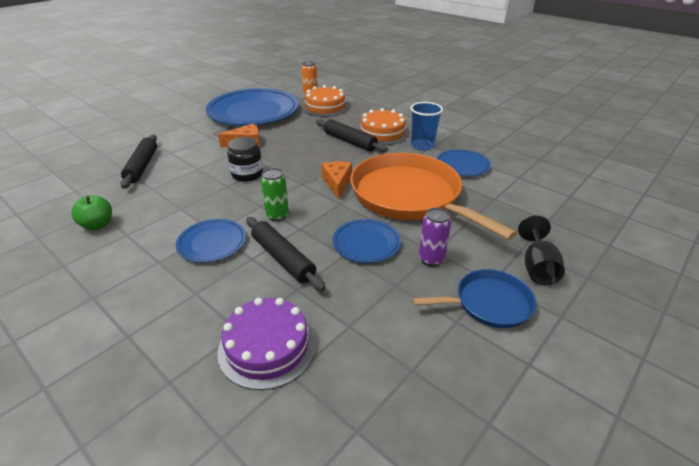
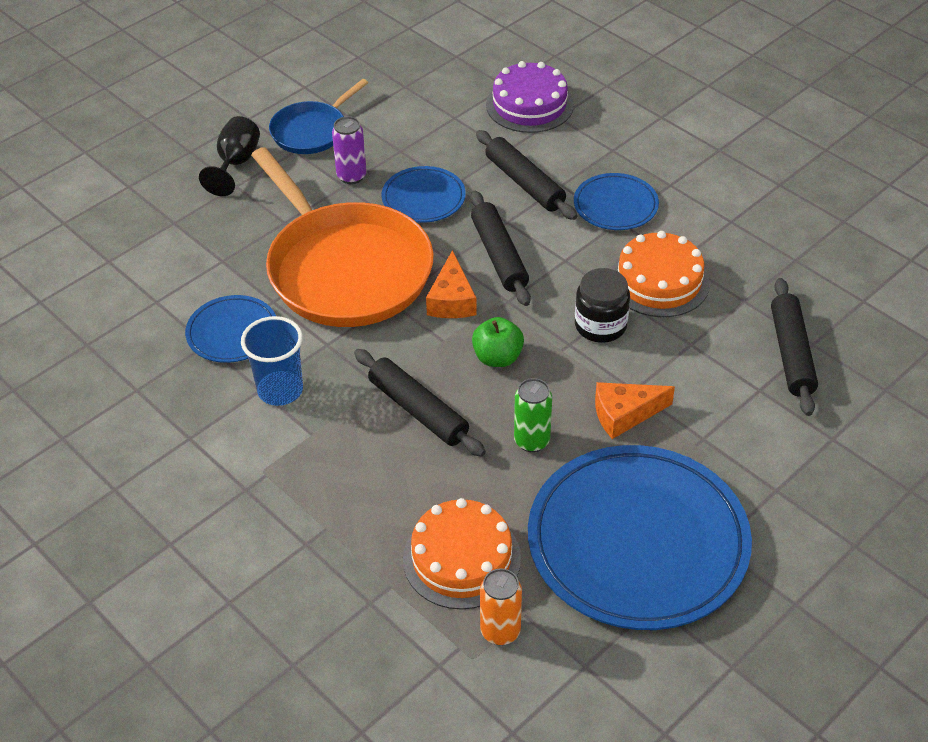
camera: 175 degrees left, 10 degrees up
(98, 225) = (779, 236): green apple -> green apple (497, 358)
(277, 215) = (539, 242): green can -> green can (532, 441)
(306, 207) = (499, 256): none -> black rolling pin
(382, 133) = (346, 438): orange cake -> orange cake (659, 281)
(488, 303) = (312, 131): blue pan -> blue pan turned 45 degrees counterclockwise

